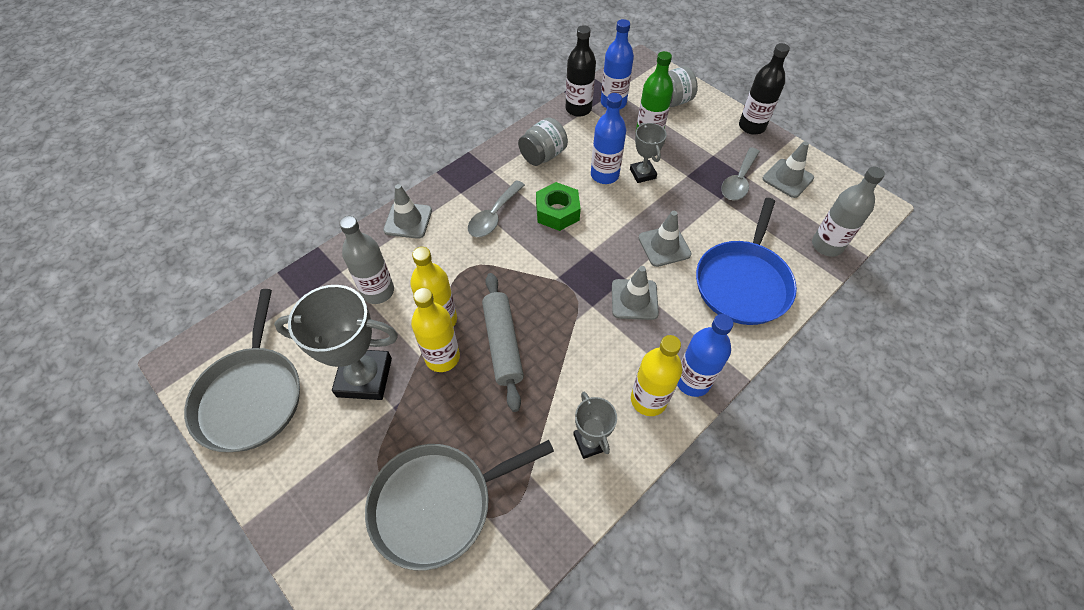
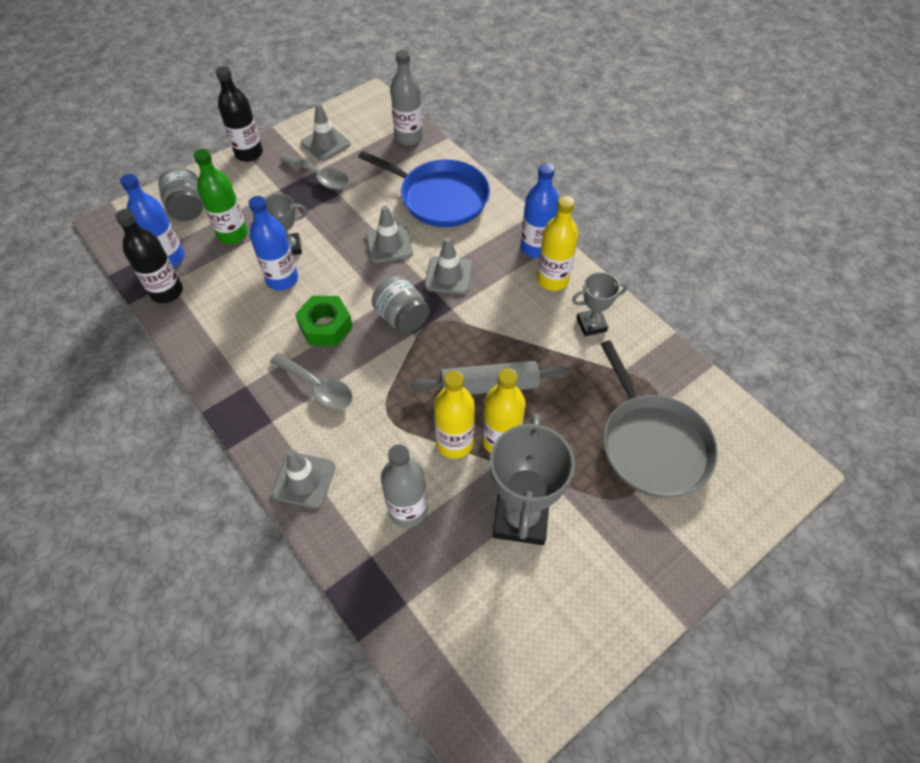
camera: 85 degrees left, 0 degrees up
(251, 396) = (540, 643): grey pan -> none
(543, 155) = (234, 333): grey jar -> grey jar (402, 318)

